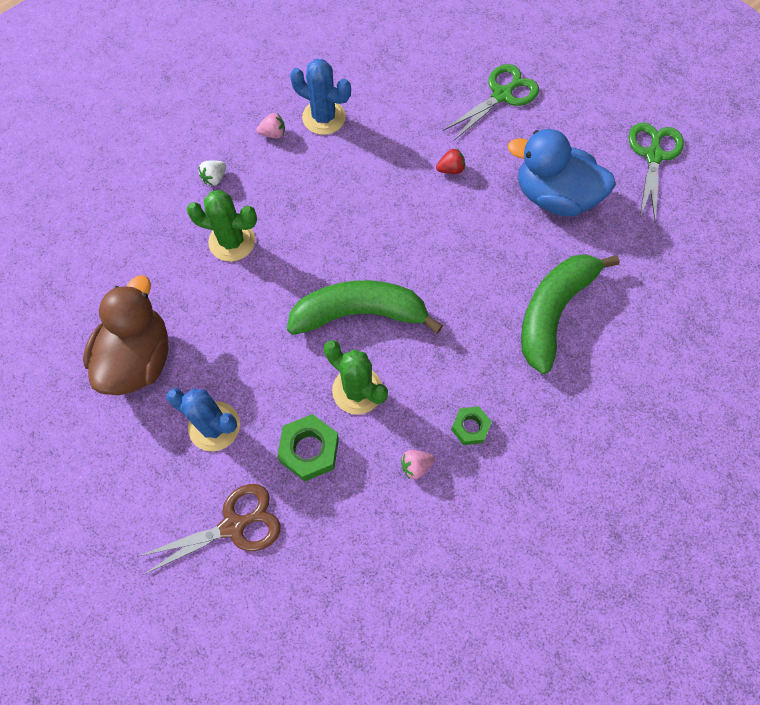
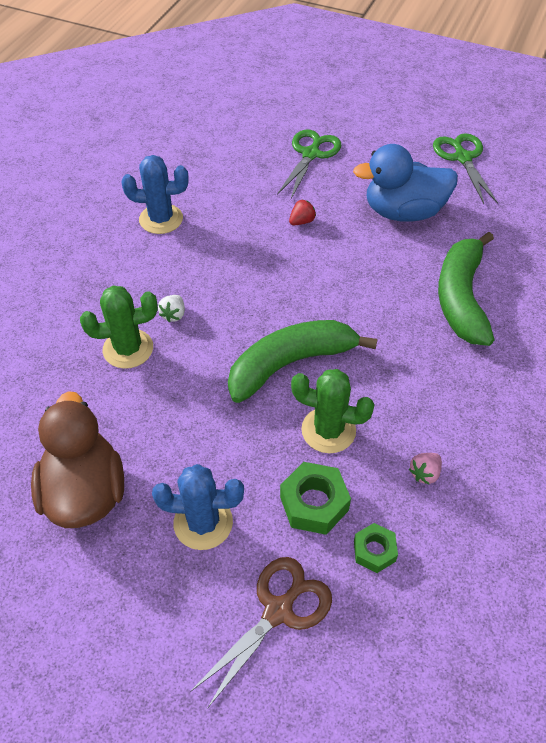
camera: 25 degrees left, 15 degrees down
(215, 178) = (80, 302): white strawberry -> white strawberry (173, 315)
(273, 134) = (119, 247): pink strawberry -> none
(470, 427) = (452, 419): green nut -> green nut (374, 551)

